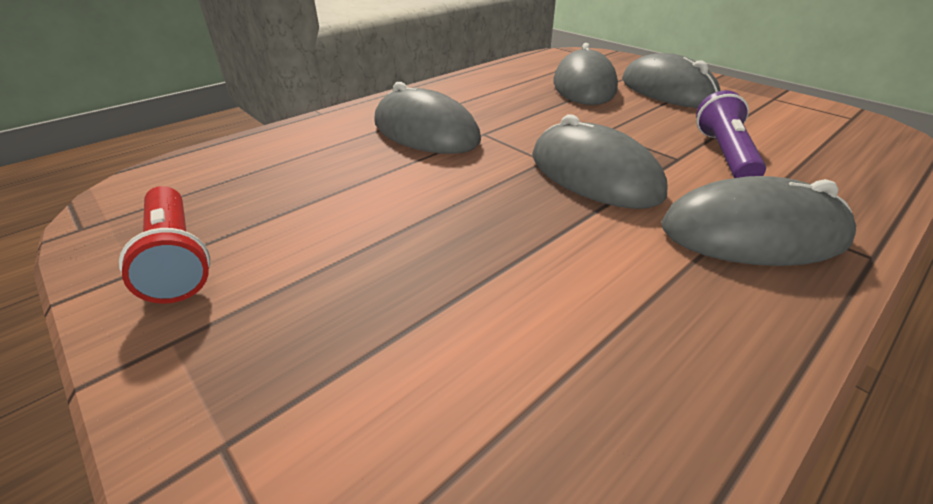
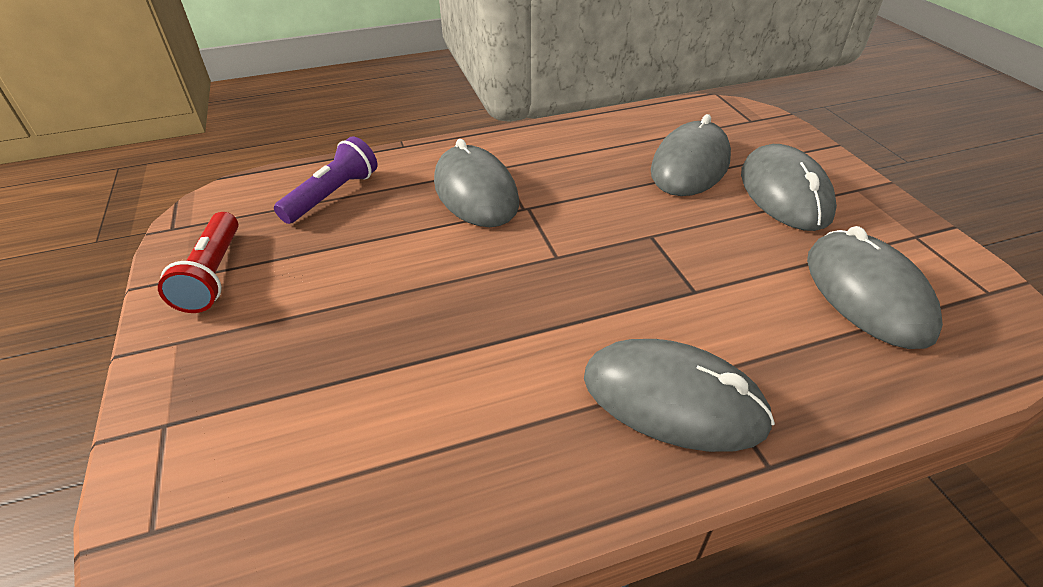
camera: 25 degrees right, 5 degrees up
(593, 174) = (586, 287): grey mouse -> grey mouse (867, 293)
(724, 154) = (751, 300): purple flashlight -> purple flashlight (333, 195)

